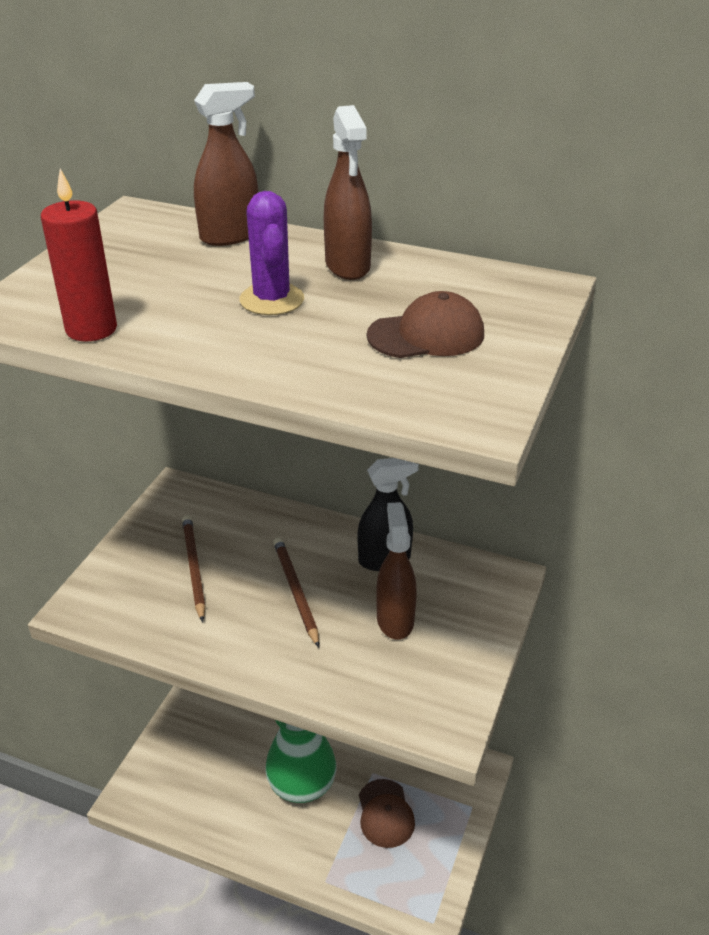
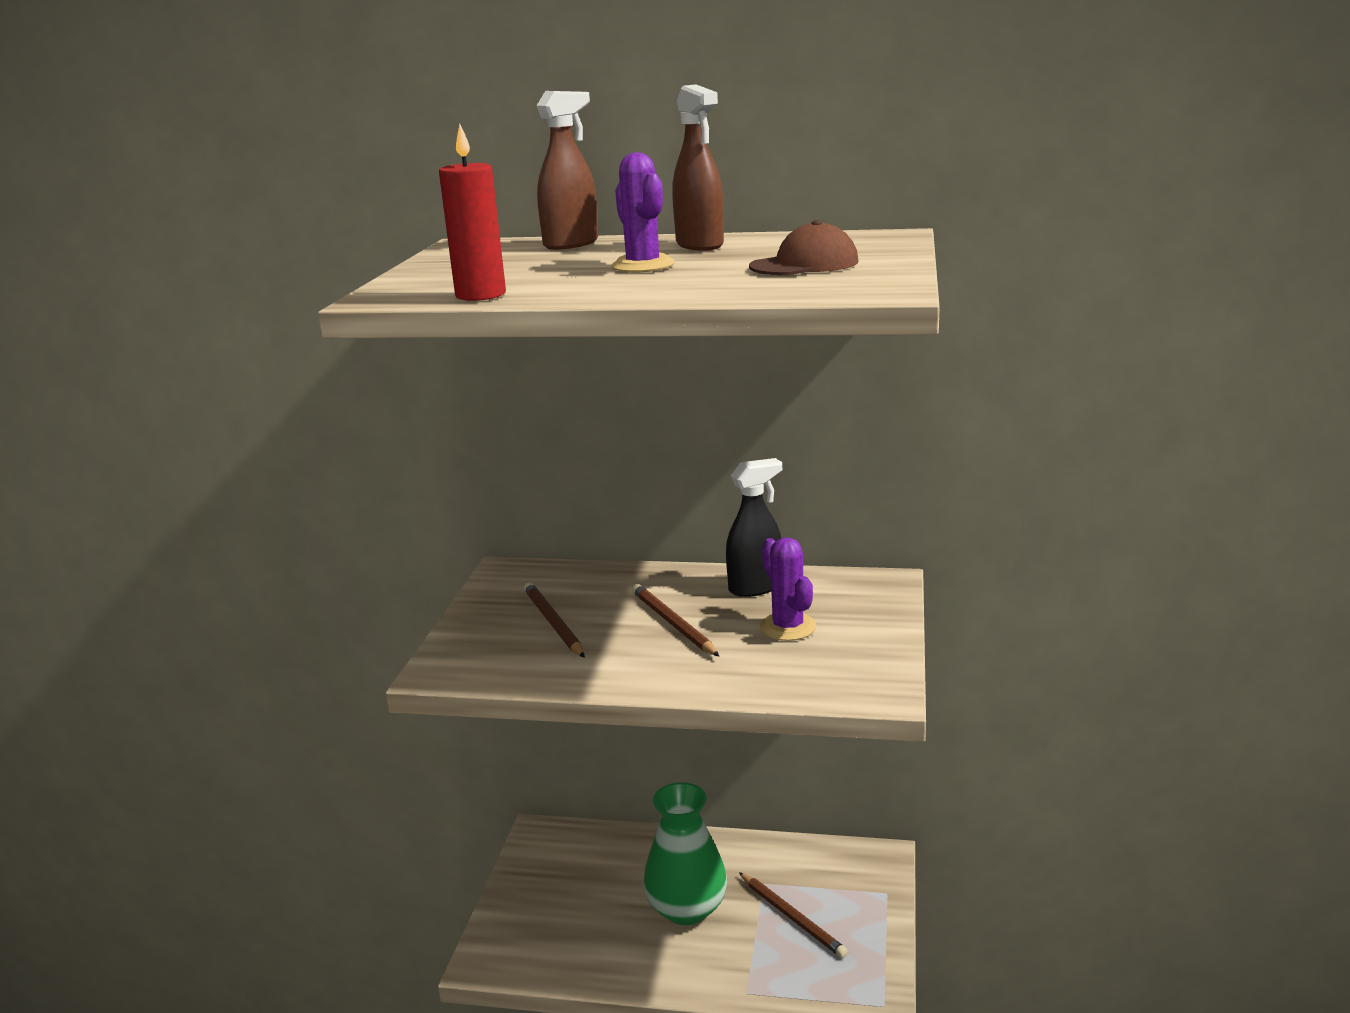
camera: 10 degrees left, 15 degrees down
(385, 813) = (792, 917): brown cap -> brown pencil
(395, 619) = (788, 627): brown spray bottle -> purple cactus

